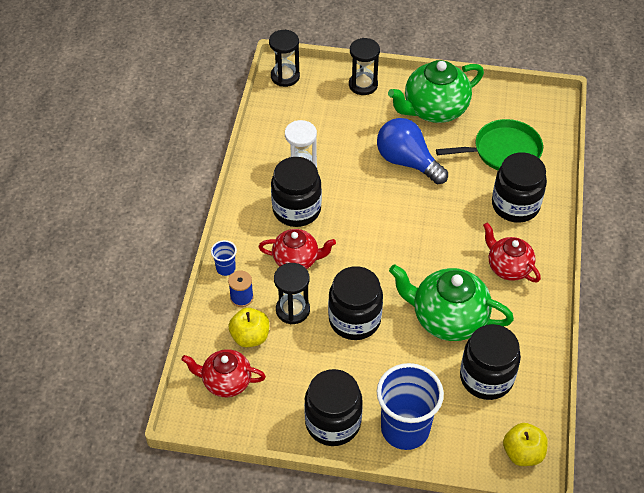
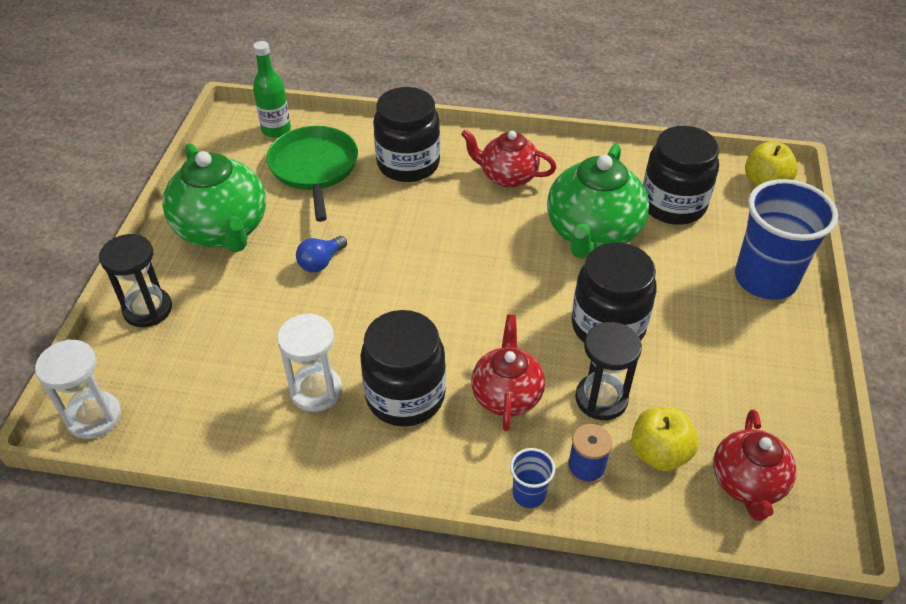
camera: 90 degrees left, 5 degrees down
(285, 76) = (94, 417): black hourglass -> white hourglass
(333, 422) = (778, 351): black jar -> none
(407, 162) = (321, 262): blue light bulb -> blue light bulb, size x0.49
(508, 267) = (507, 176): red teapot -> red teapot turned 60 degrees clockwise
(544, 126) = (276, 130): none -> green bottle

